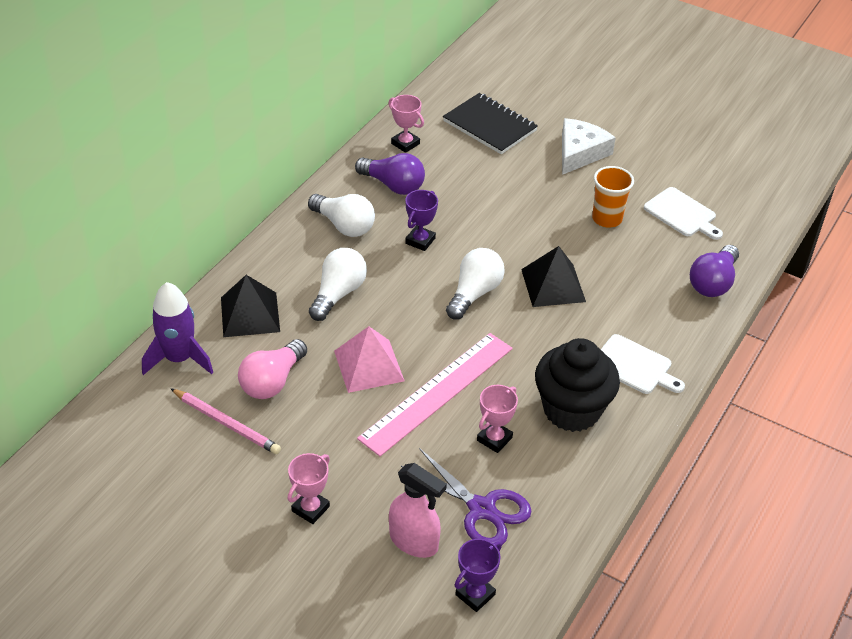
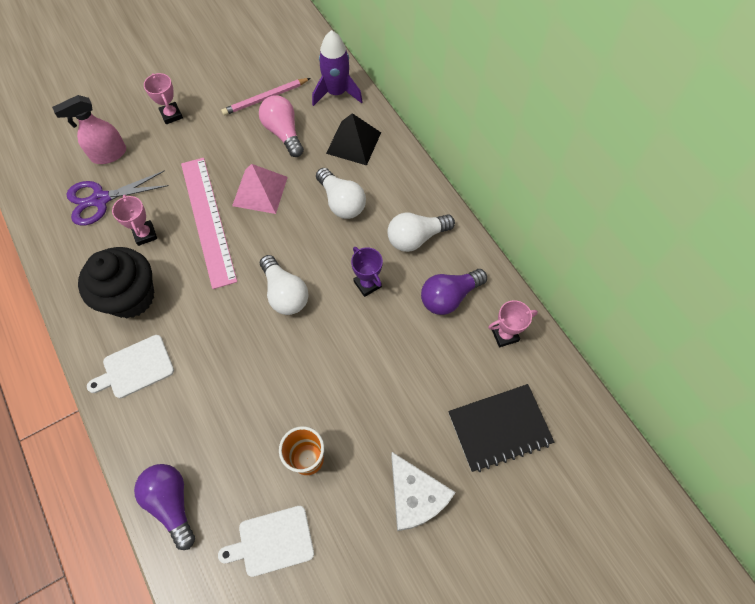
camera: 120 degrees right, 20 degrees up
(475, 594) = (51, 167): purple trophy -> none
(553, 285) = (256, 358): black pyramid -> none

